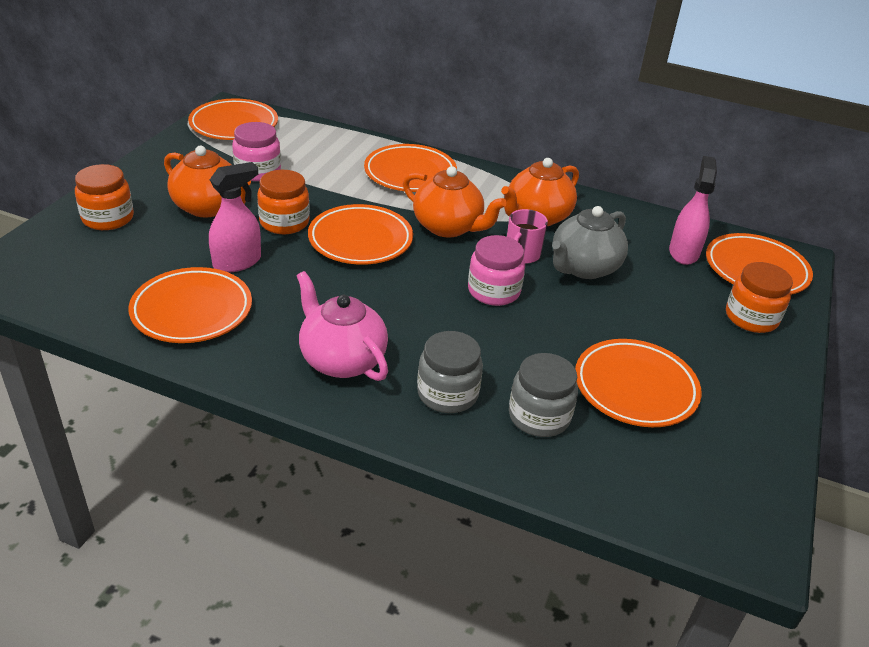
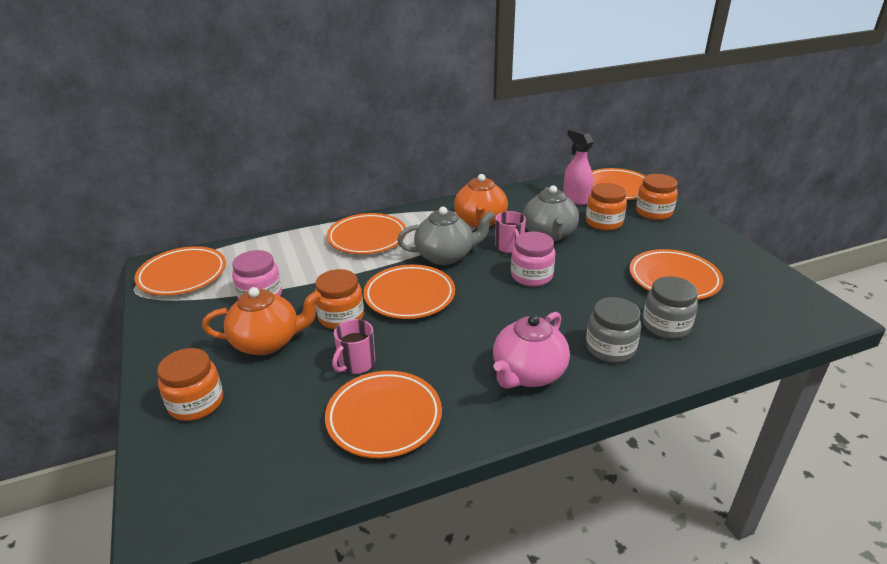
camera: 40 degrees left, 5 degrees down
(237, 262) = (356, 363): pink spray bottle -> pink mug
(341, 360) = (528, 374): pink teapot -> pink teapot turned 60 degrees counterclockwise
(448, 227) = (445, 256): orange teapot -> grey teapot
(668, 292) = (604, 222): none -> orange jar

